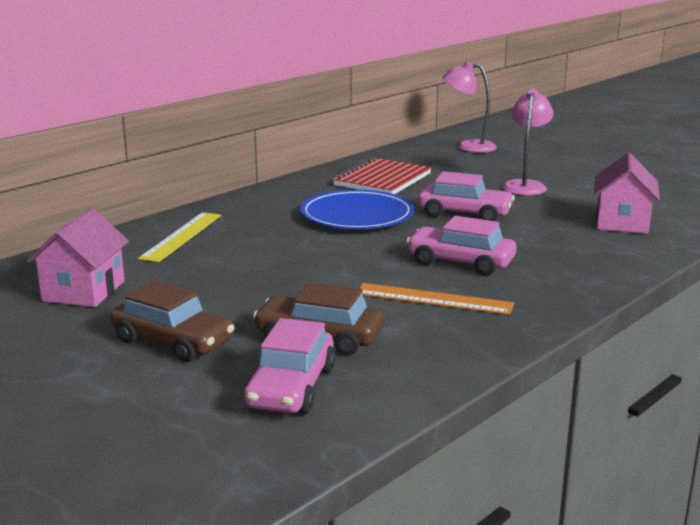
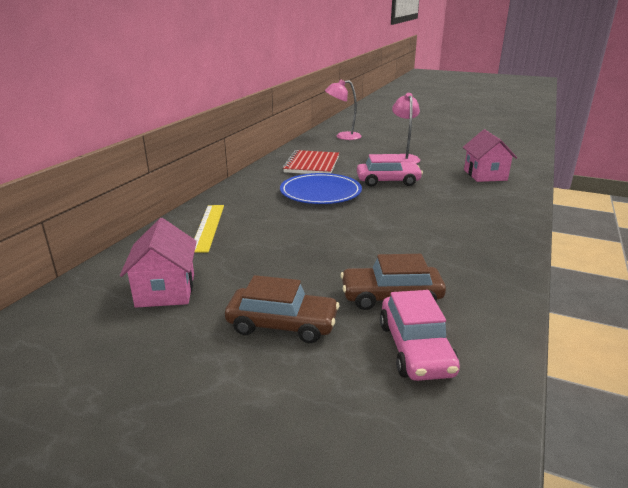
camera: 20 degrees left, 5 degrees up
(433, 299) = (435, 248): orange ruler -> none
(460, 262) = (422, 217): pink car -> none

